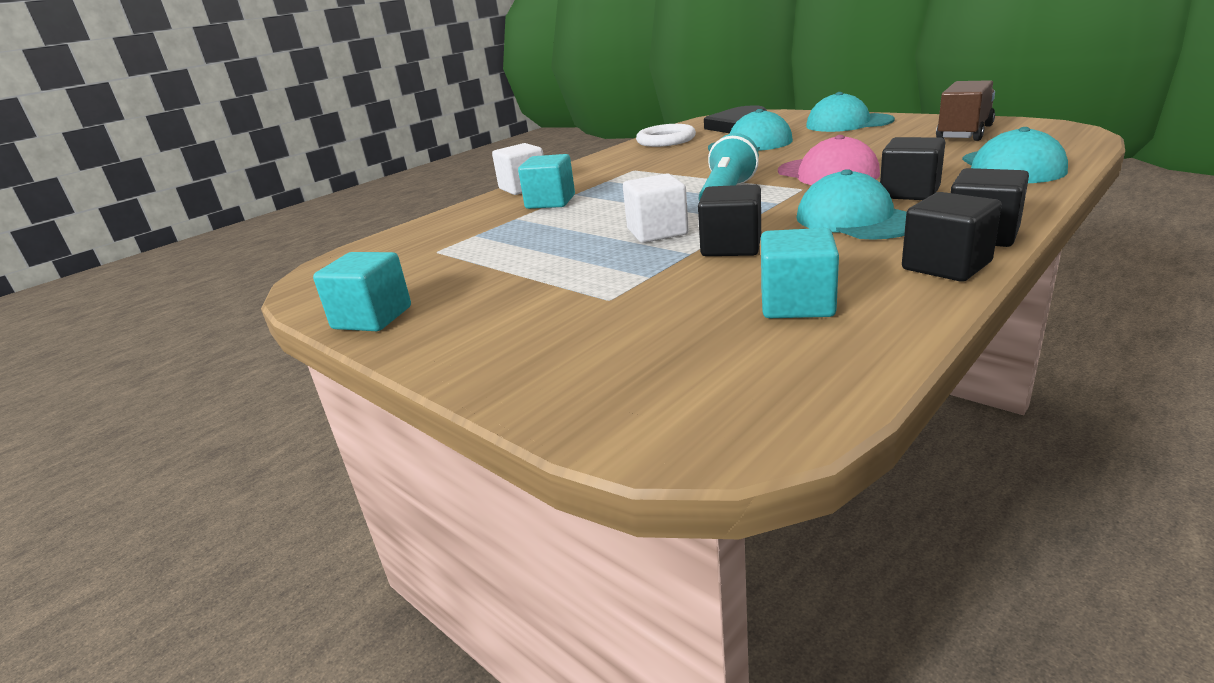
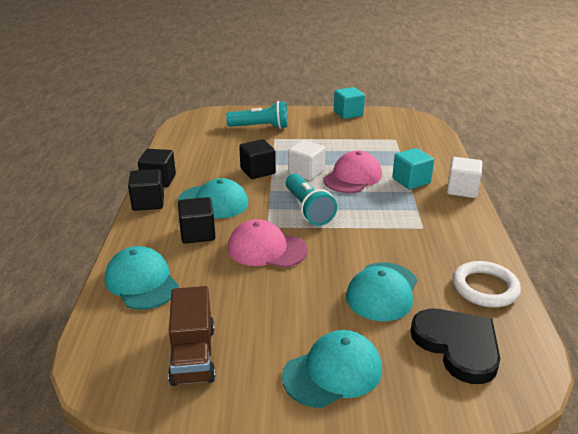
camera: 135 degrees right, 5 degrees up
(592, 334) = (260, 127): none -> turquoise flashlight
(607, 216) = (352, 177): none -> pink cap
(797, 304) = (204, 151): turquoise cube -> none

